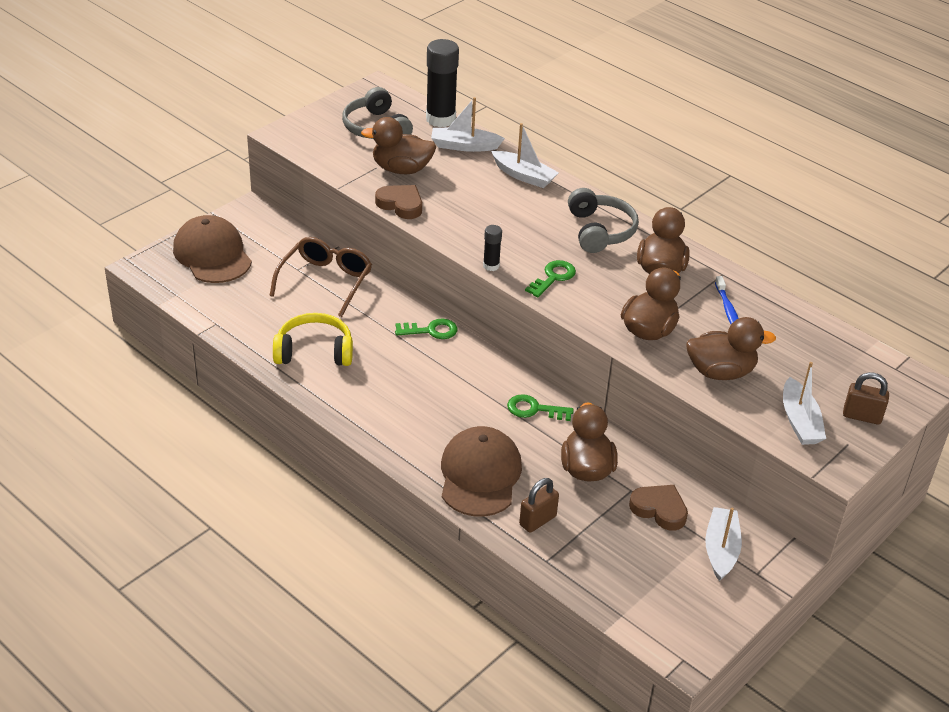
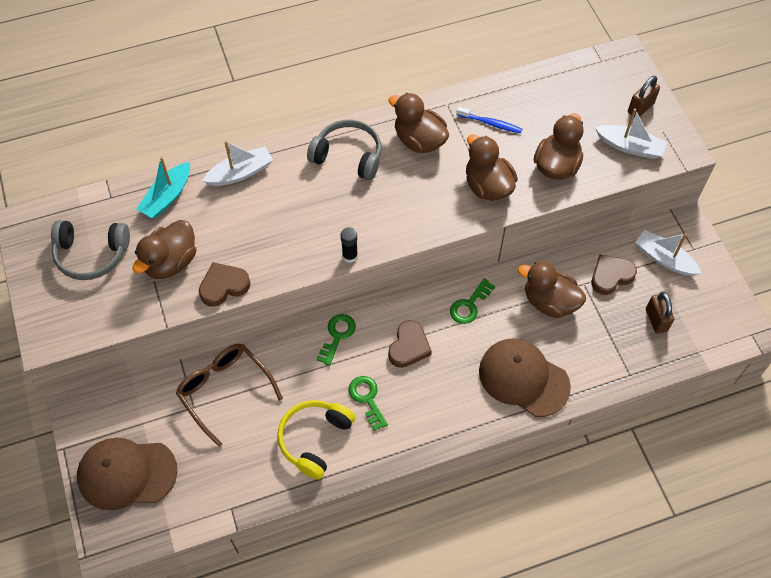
camera: 60 degrees left, 20 degrees up
(440, 119) = (112, 196): black glue stick -> none
(454, 381) = (409, 347): none -> brown heart
(464, 146) = (167, 197): white boat -> turquoise boat
(537, 520) = (588, 361): brown padlock -> brown padlock (656, 320)
(553, 277) = (390, 218): green key -> green key (367, 399)

